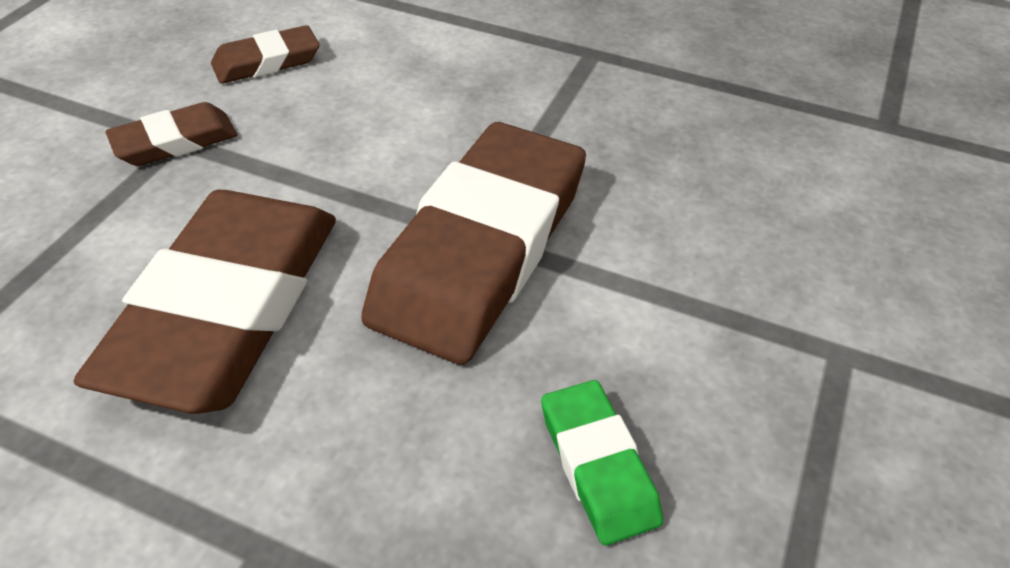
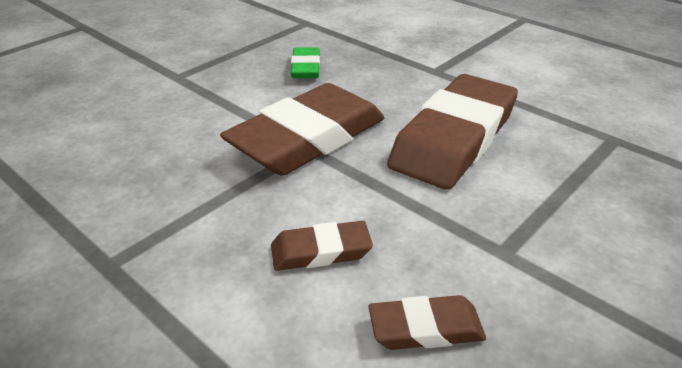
camera: 160 degrees left, 10 degrees down
(175, 141) = (505, 250): brown eraser -> brown eraser (321, 251)

